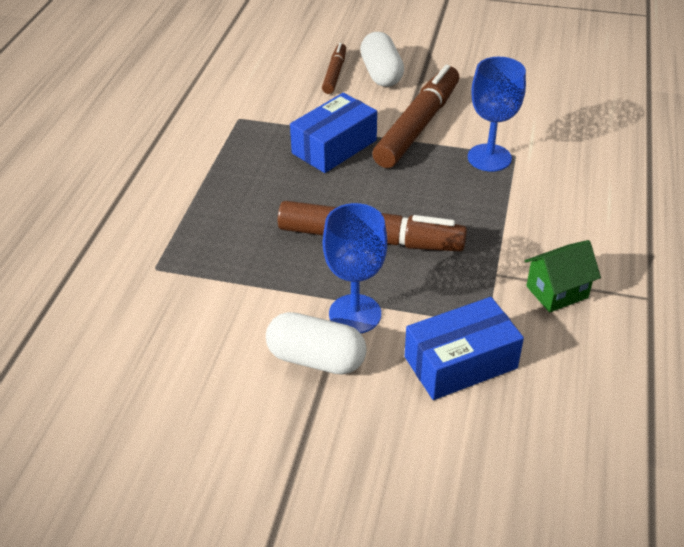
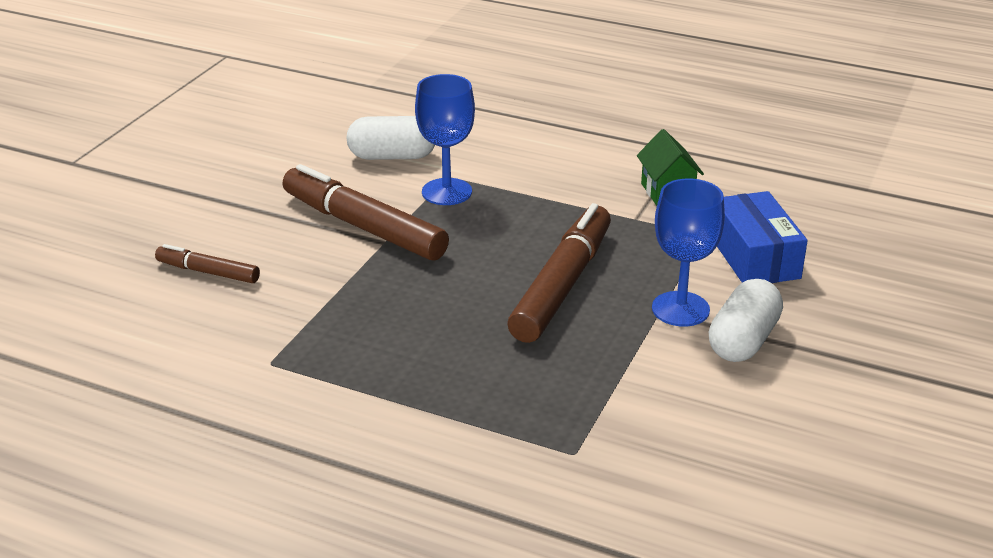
camera: 80 degrees left, 10 degrees down
(334, 147) = (377, 290): blue box -> none
(381, 74) = (233, 237): white capsule -> white capsule (392, 156)

